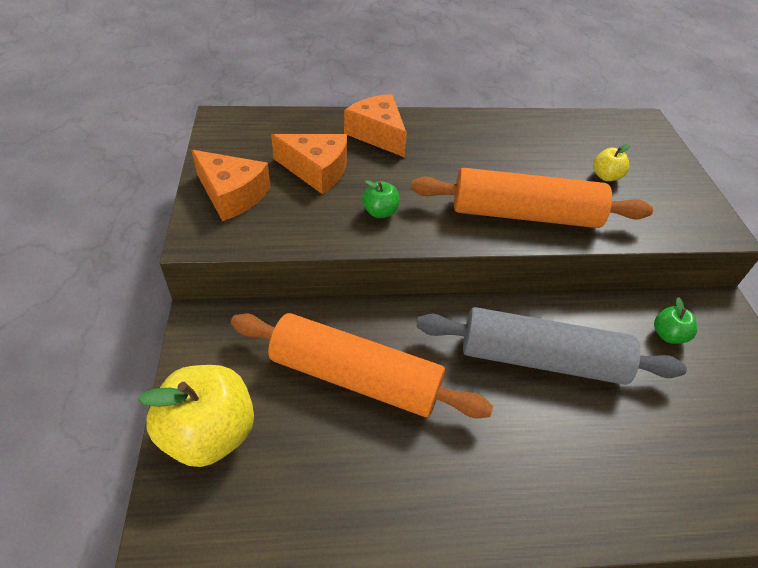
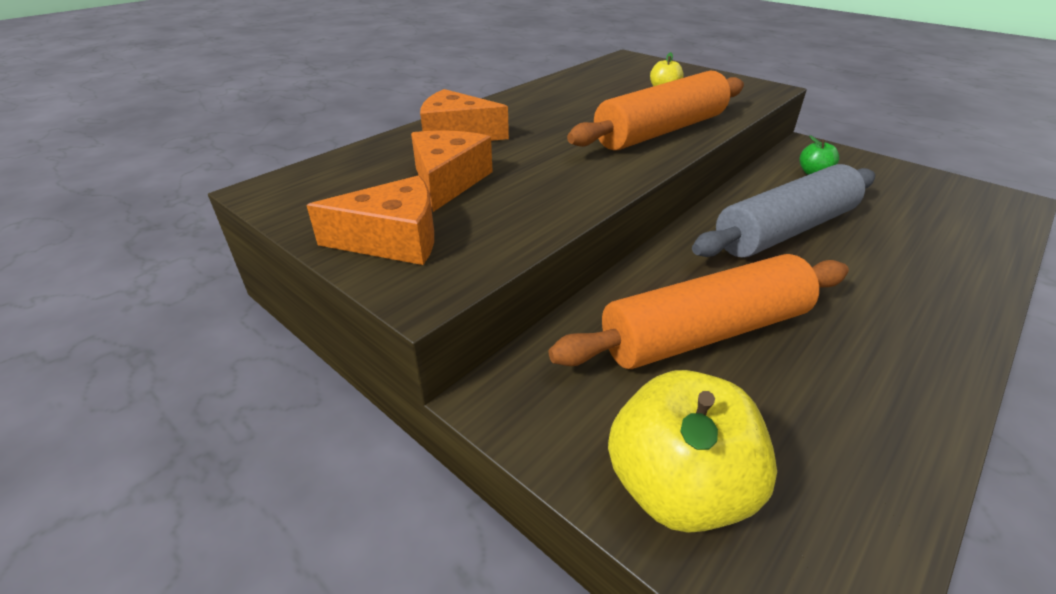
camera: 40 degrees left, 10 degrees down
(316, 170) = (448, 181): orange cheese -> orange cheese turned 60 degrees counterclockwise
(380, 212) = (560, 180): green apple -> none

